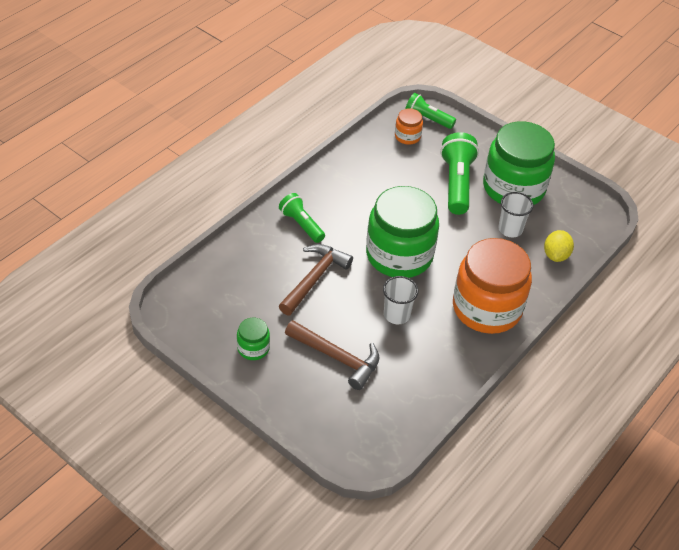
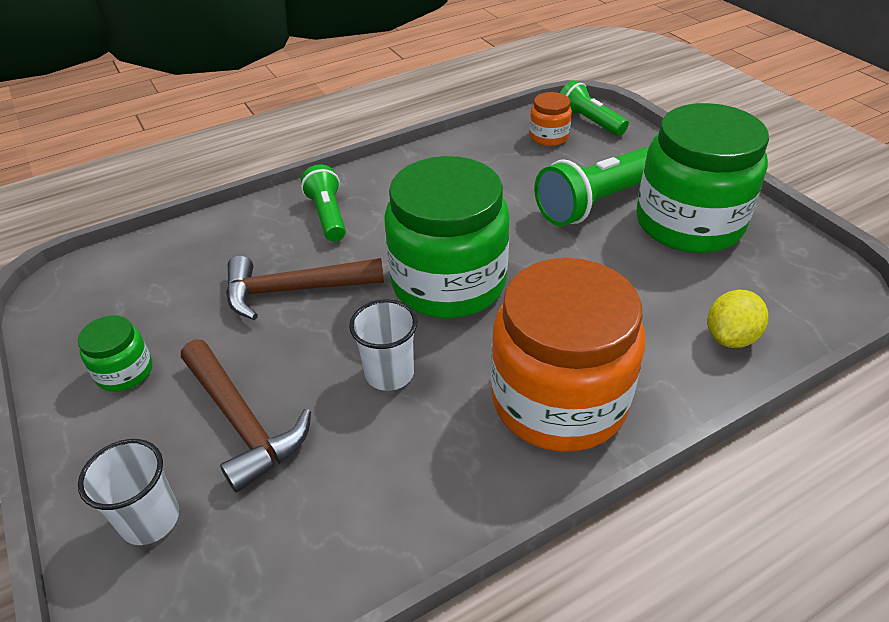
camera: 25 degrees right, 5 degrees down
(314, 279) = (294, 290): brown hammer -> brown hammer turned 150 degrees counterclockwise
(457, 183) = (595, 203): green flashlight -> green flashlight turned 150 degrees counterclockwise
(510, 229) = (659, 280): white cup -> white cup (150, 520)

